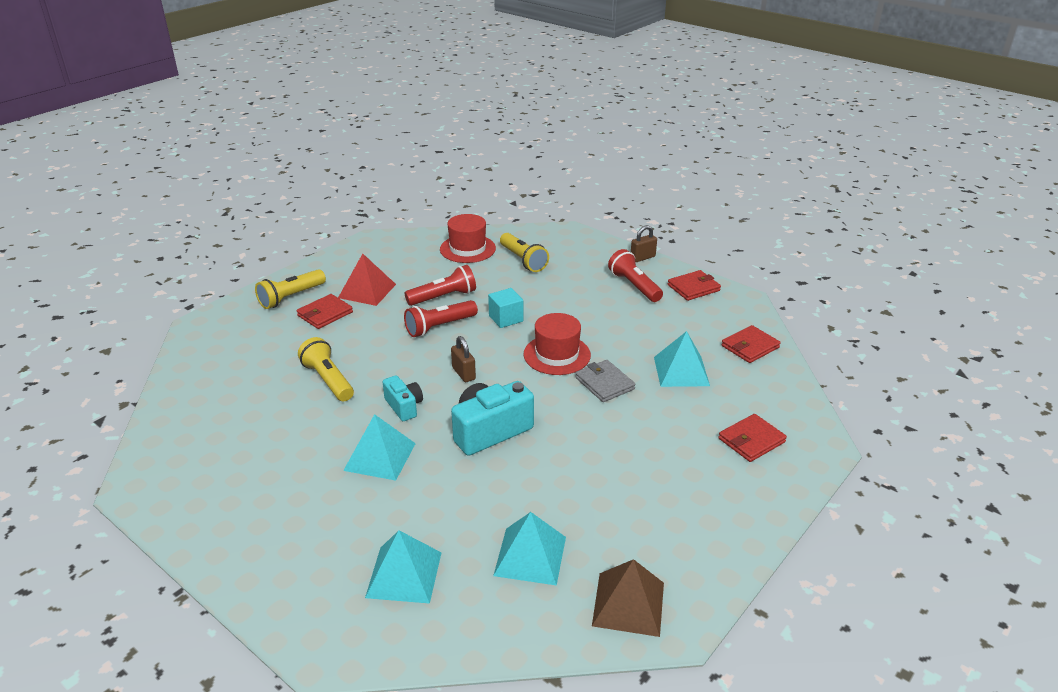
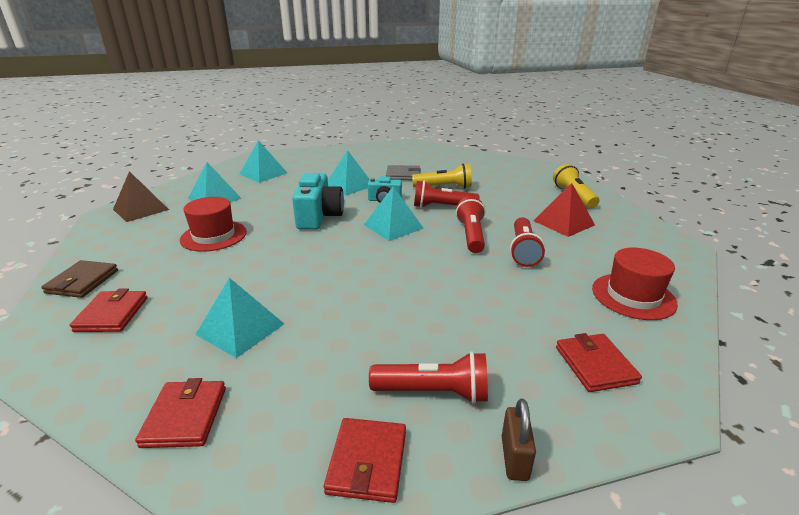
camera: 125 degrees right, 5 degrees down
(325, 314) = (536, 201): red wallet -> red wallet (595, 365)
(389, 362) = (442, 207): none -> red flashlight
(463, 373) = (393, 226): brown padlock -> turquoise pyramid
(506, 318) = (452, 268): turquoise cube -> none
(523, 260) = (578, 325): yellow flashlight -> none
(557, 355) = (364, 271): red hat -> red hat (214, 236)
(604, 383) = (293, 277): grey wallet -> grey wallet (403, 175)
(757, 497) = (82, 282): none -> brown wallet

